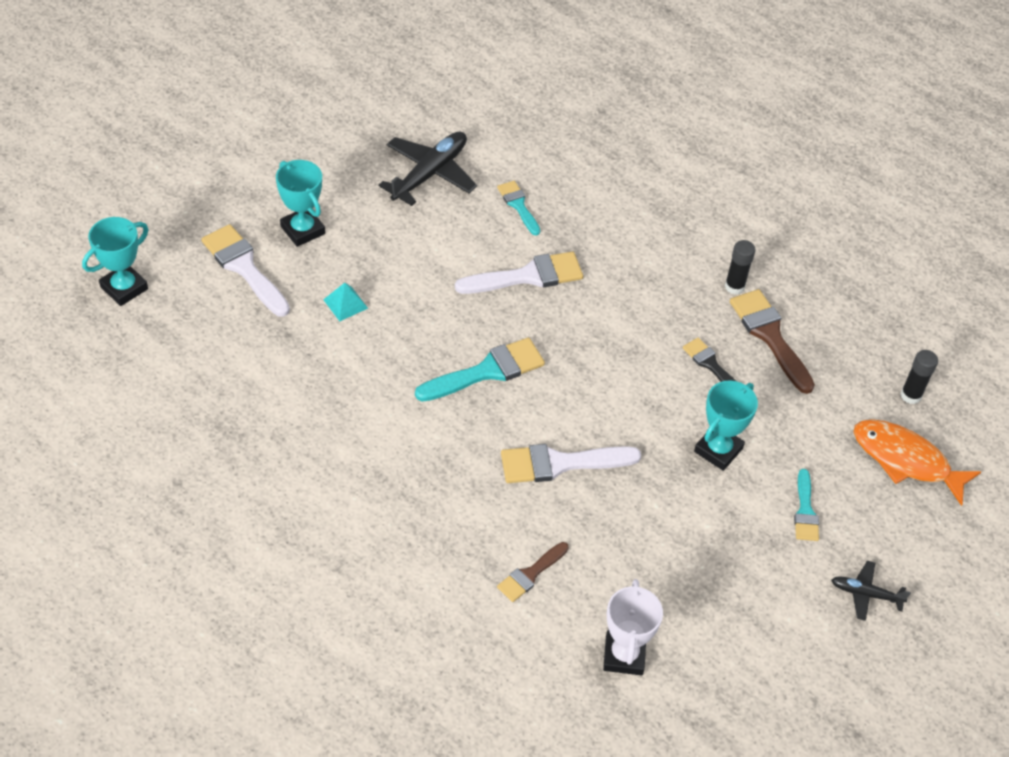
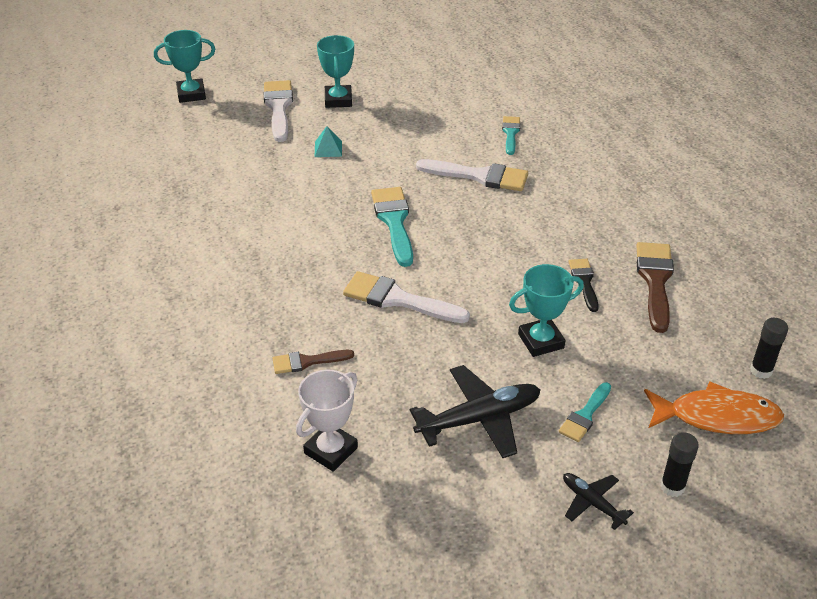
camera: 35 degrees right, 10 degrees down
(430, 174) = (459, 96): black plane -> black plane (479, 419)
(487, 371) = (394, 222): turquoise brush -> turquoise brush turned 105 degrees counterclockwise
(734, 286) = (650, 238): black glue stick -> black glue stick (672, 487)
(906, 460) = (717, 417): orange fish -> orange fish turned 120 degrees clockwise

